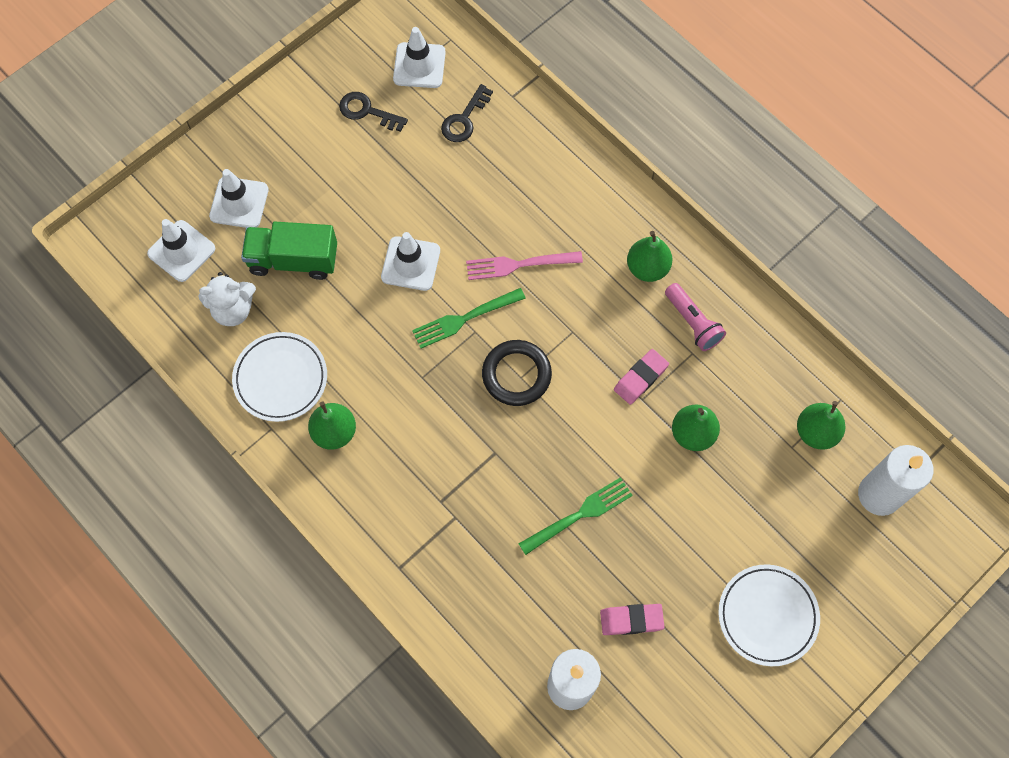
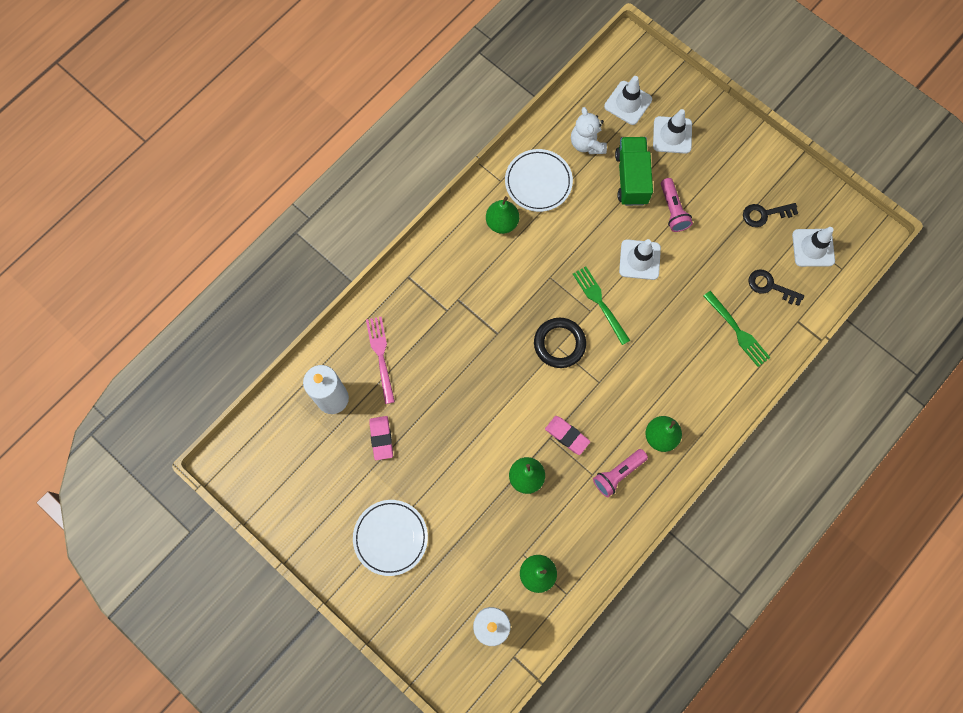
camera: 85 degrees right, 5 degrees up
(346, 216) = (672, 210): none -> pink flashlight
(367, 111) = (764, 214): black key -> black key turned 120 degrees counterclockwise
(518, 265) = (649, 338): pink fork -> pink fork (381, 356)
(580, 514) = (456, 397): green fork -> green fork (737, 331)

